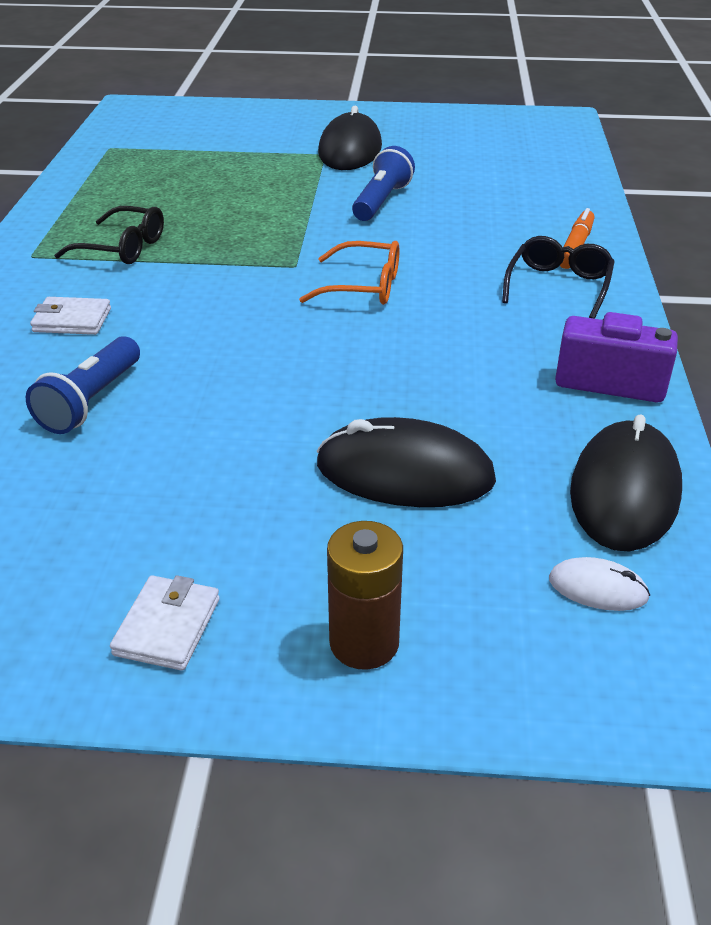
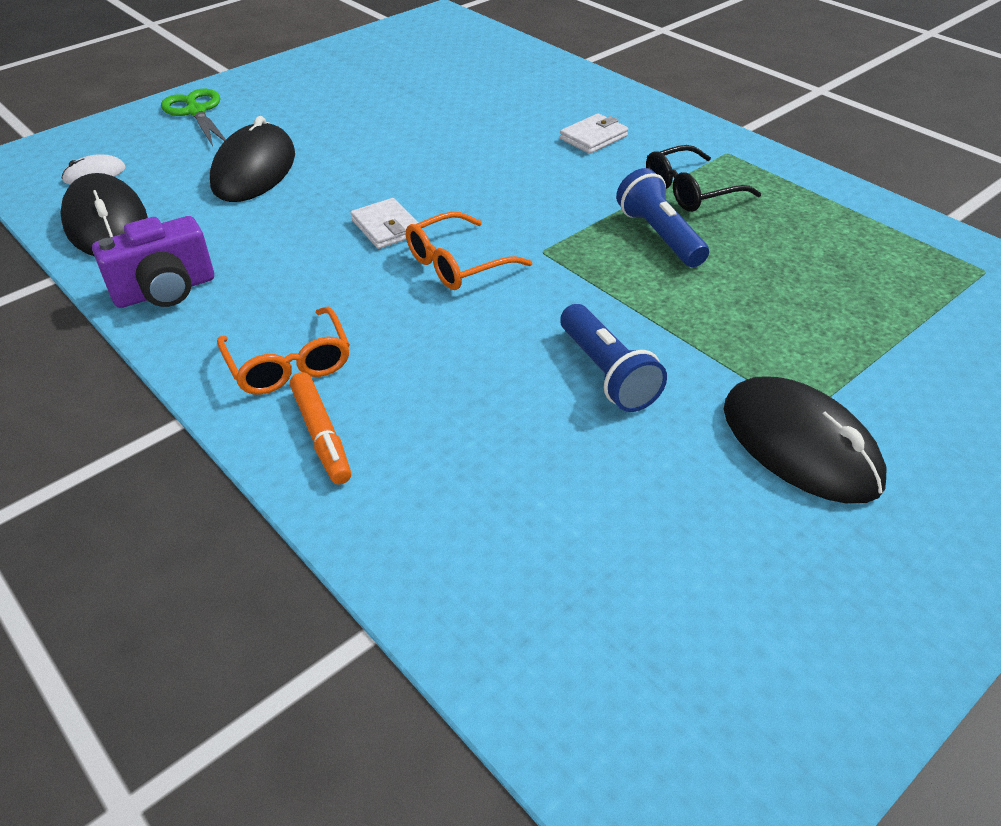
camera: 135 degrees right, 5 degrees up
(91, 401) = (483, 115): blue flashlight -> blue flashlight (659, 235)
(167, 626) = (288, 81): white wallet -> white wallet (386, 227)
(364, 642) = (196, 112): brown battery -> green scissors
(405, 472) = (254, 170): black mouse -> black mouse turned 45 degrees counterclockwise
(558, 286) = (289, 364): black glasses -> orange glasses

